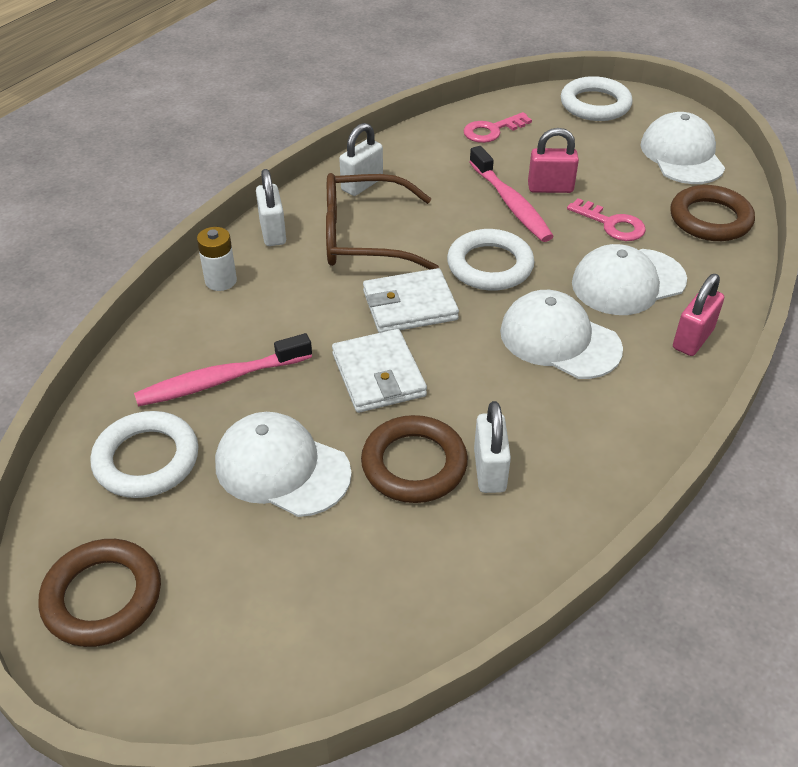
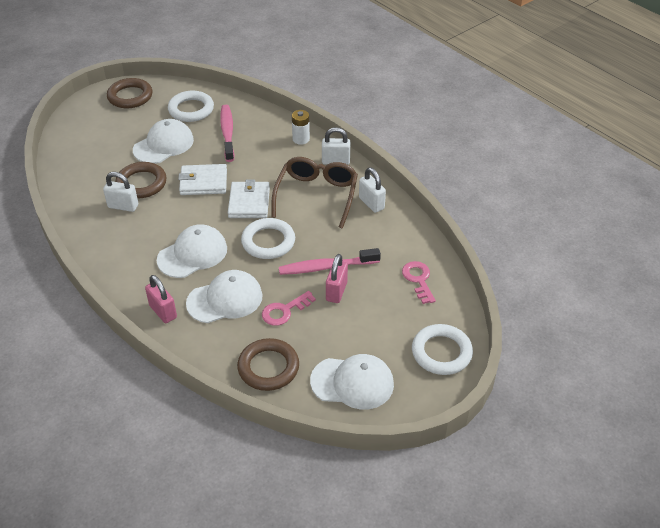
camera: 105 degrees right, 0 degrees up
(628, 282) = (225, 299): white cap -> white cap turned 75 degrees clockwise

